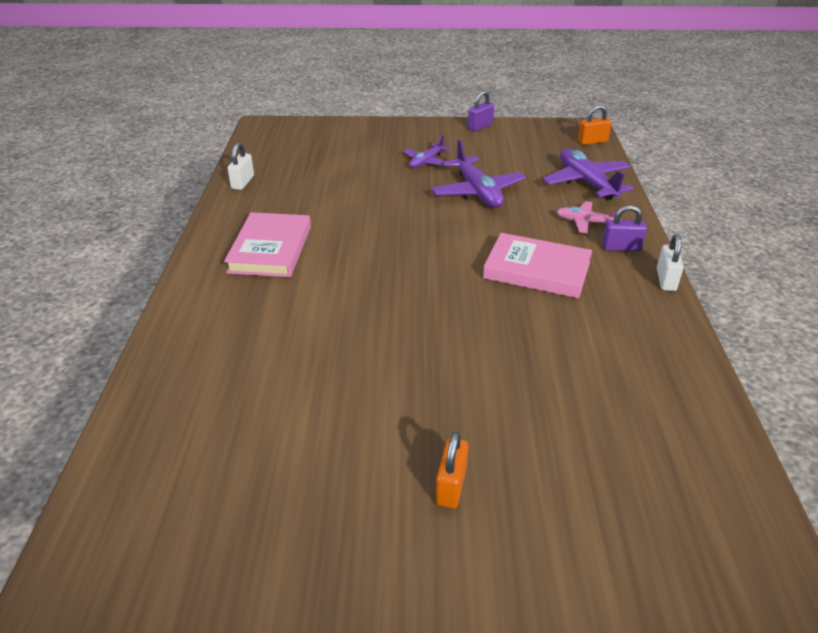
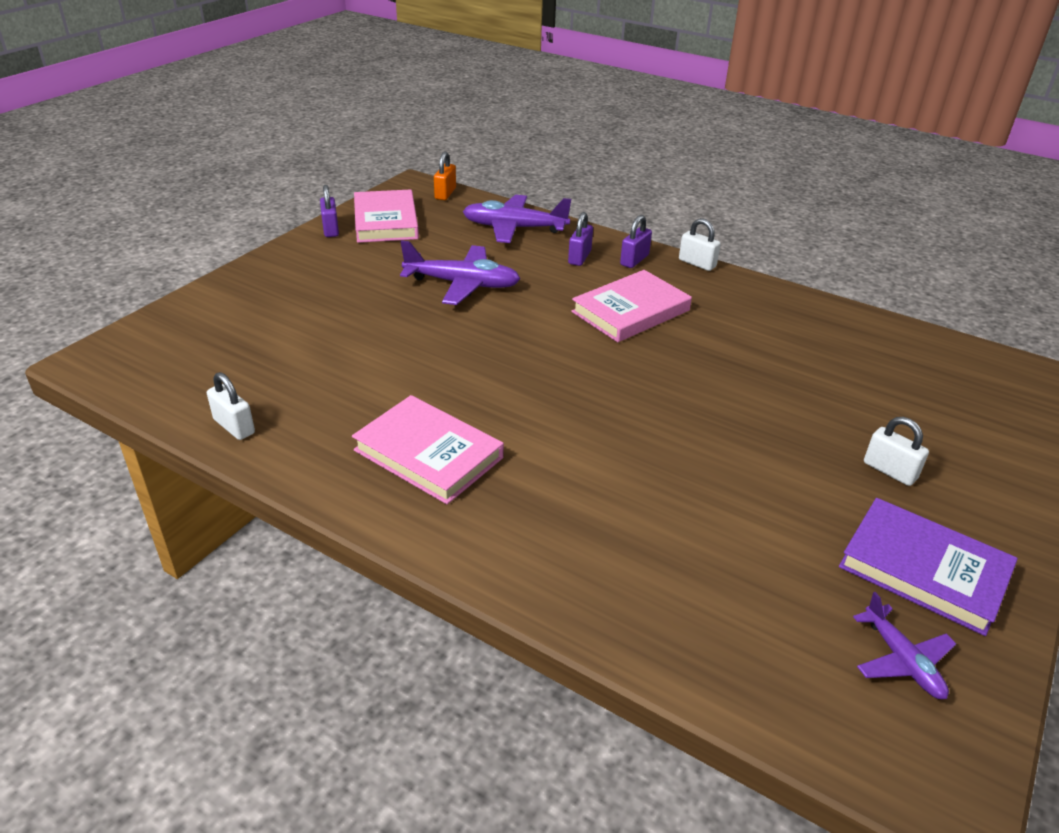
camera: 60 degrees left, 0 degrees up
(318, 539) = (923, 570): none -> purple book
(426, 162) = (362, 287): purple plane -> purple plane (902, 660)
(451, 486) = (889, 471): orange padlock -> white padlock
(519, 138) = (386, 221): none -> pink book
(586, 222) = (579, 257): pink plane -> purple padlock

